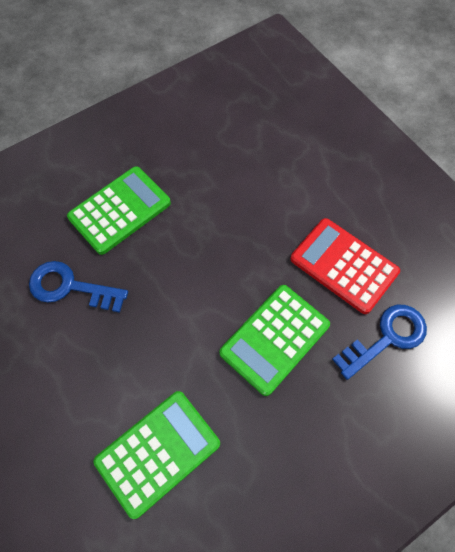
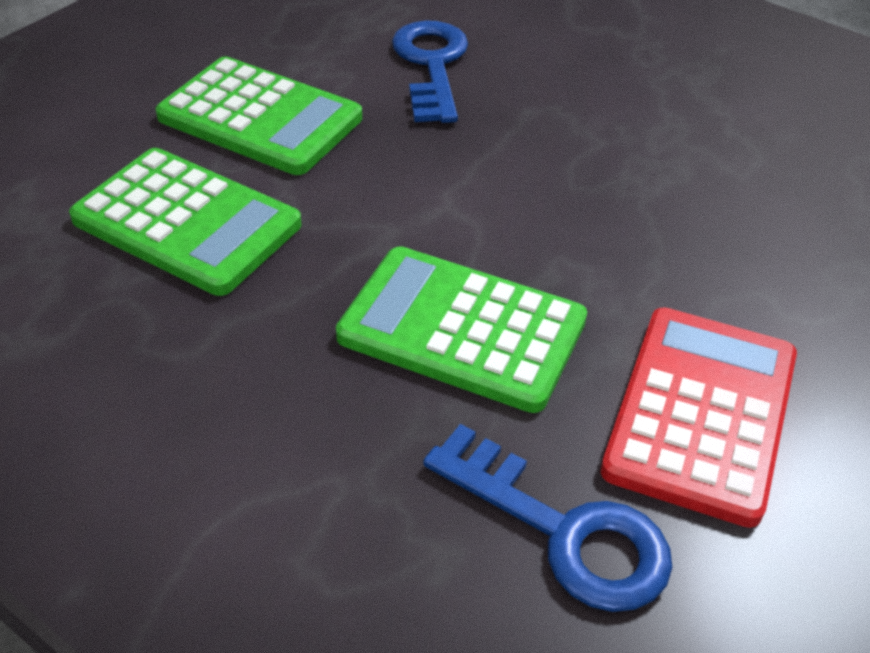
camera: 70 degrees right, 20 degrees down
(120, 210) = (602, 80): green calculator -> green calculator (260, 118)

